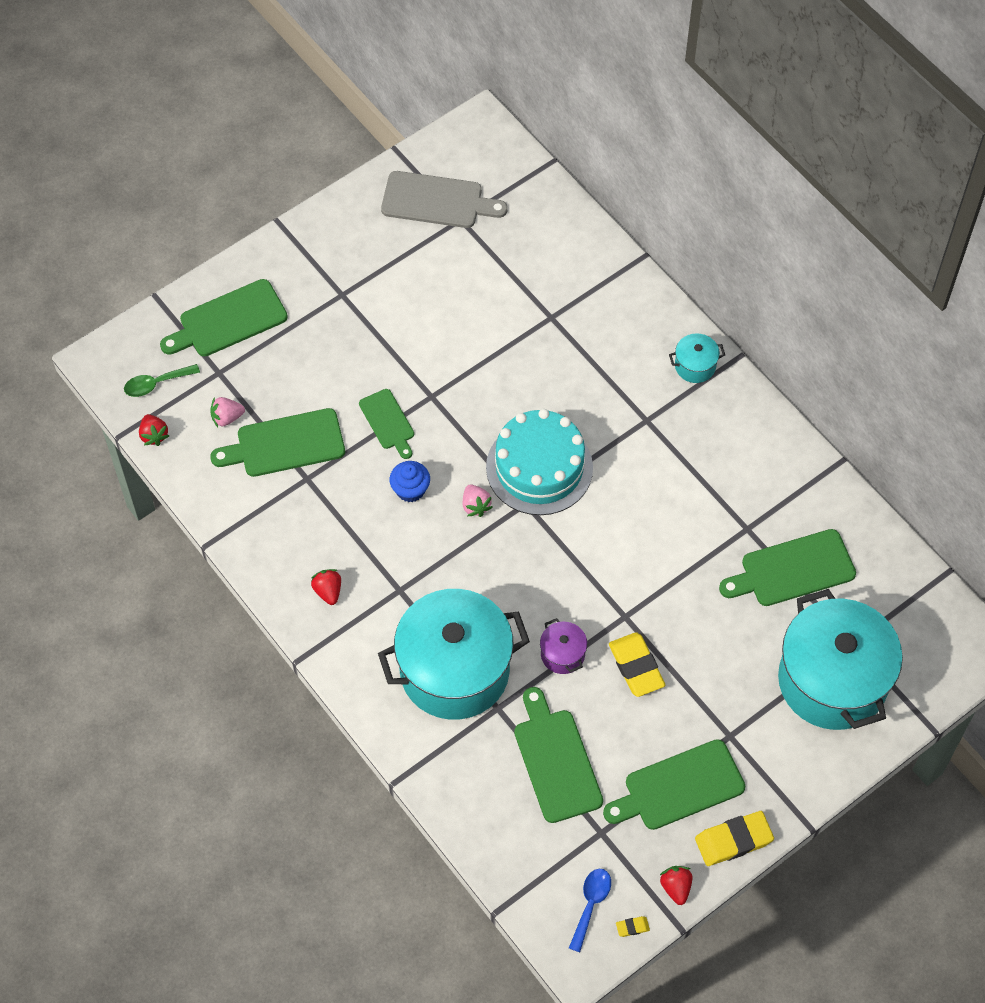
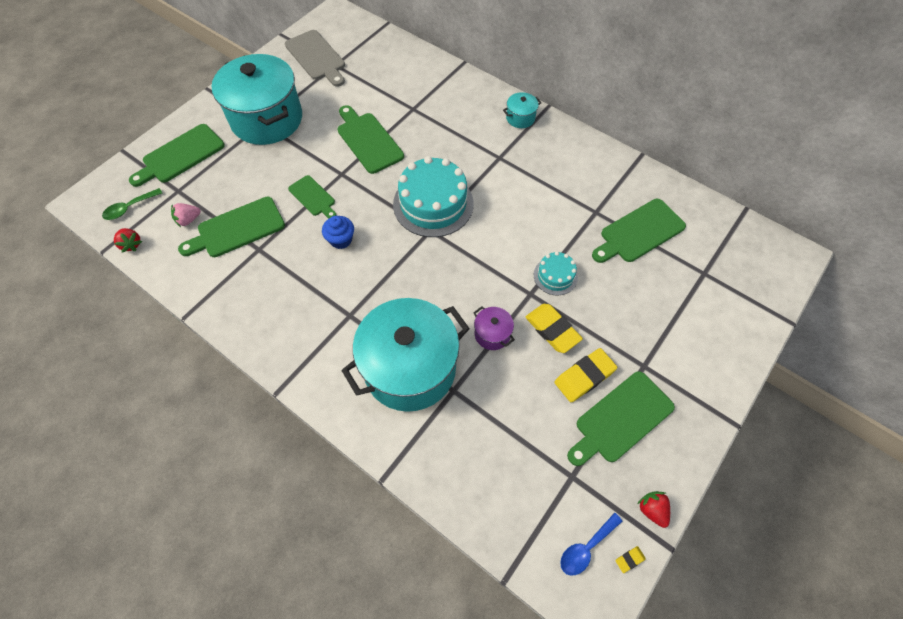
camera: 15 degrees left, 0 degrees up
(328, 591) = (291, 330): red strawberry -> none
(437, 201) = (316, 57): grey cutting board -> grey cutting board turned 60 degrees clockwise
(475, 506) = (393, 240): pink strawberry -> none
(556, 760) = (514, 422): green cutting board -> green cutting board (368, 140)
(590, 905) = (586, 548): blue spoon -> blue spoon turned 135 degrees counterclockwise
(663, 601) = (555, 276): none -> turquoise cake
(733, 840) = (682, 453): yellow eraser -> yellow eraser (584, 377)
(832, 680) = (702, 304): turquoise pot -> turquoise pot (267, 119)

